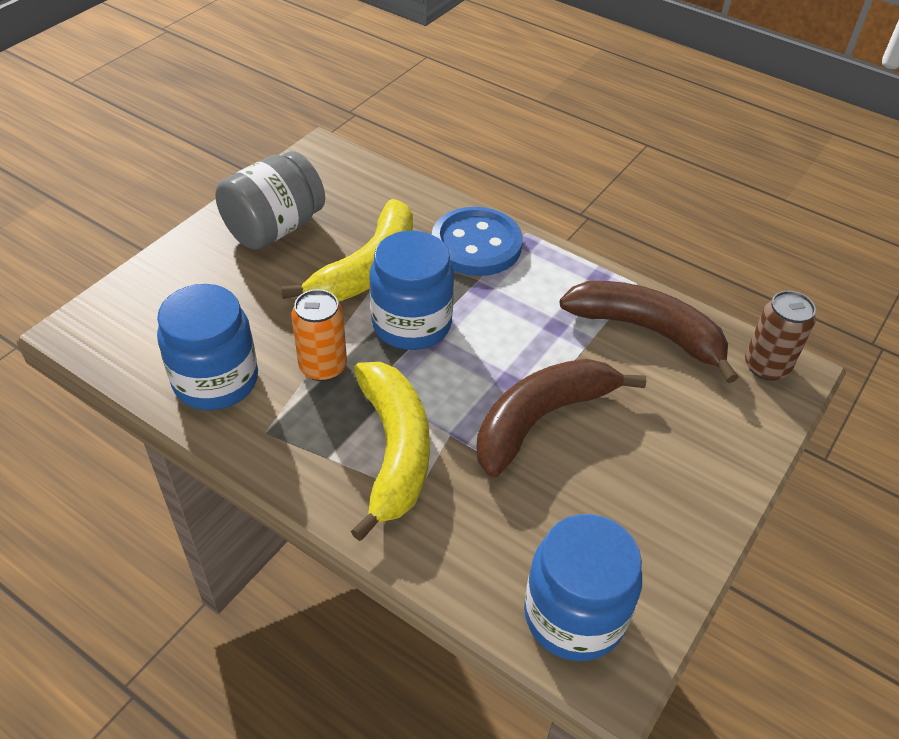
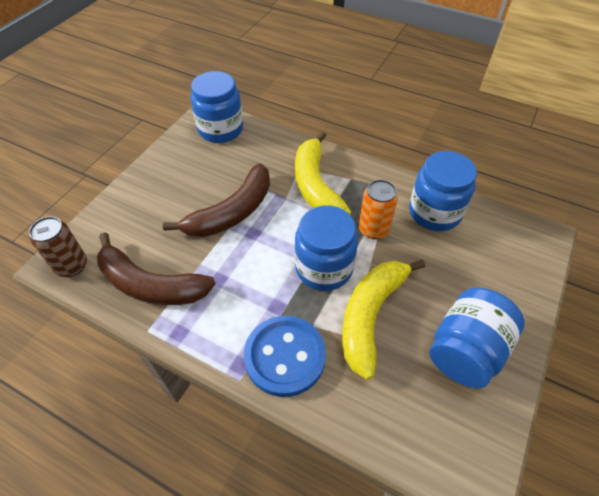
camera: 175 degrees right, 5 degrees up
(274, 228) = (466, 350): grey jar -> blue jar

